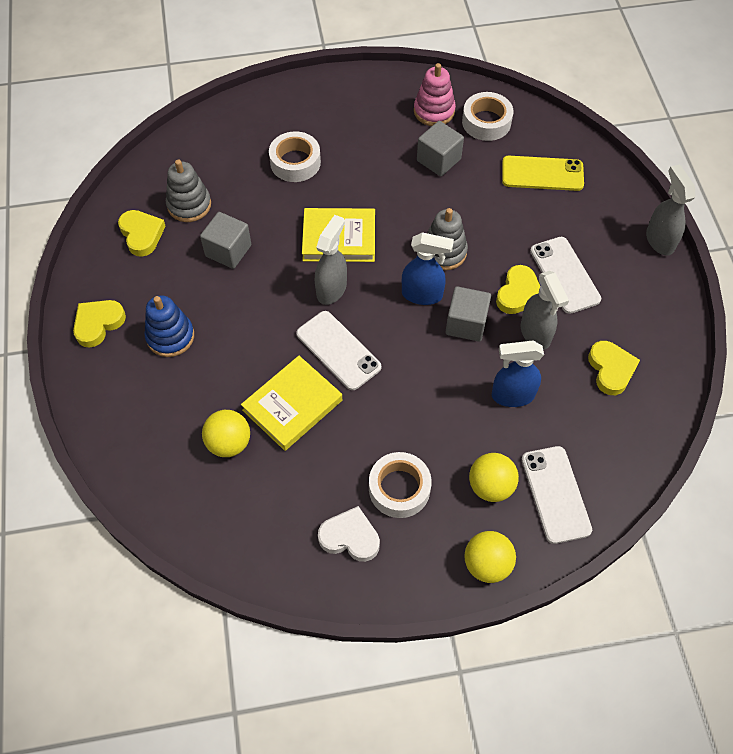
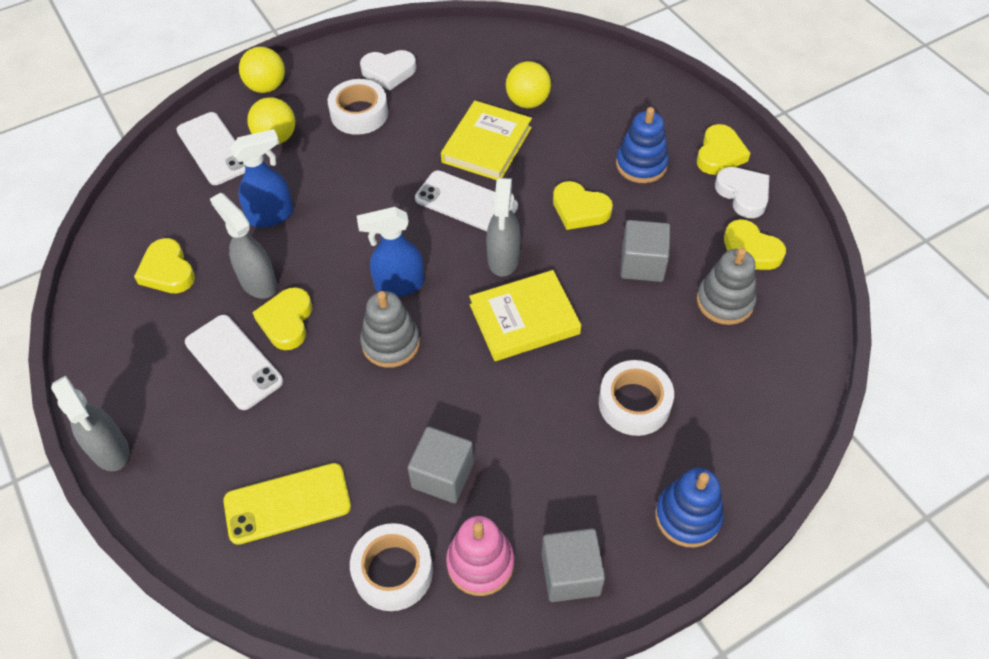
camera: 160 degrees right, 5 degrees down
(109, 281) = (743, 194): none -> white heart
(248, 312) = (580, 209): none -> yellow heart
(302, 97) = (687, 516): none -> blue stacking toy
(466, 324) = (339, 269): grey cube -> grey cube (570, 574)

